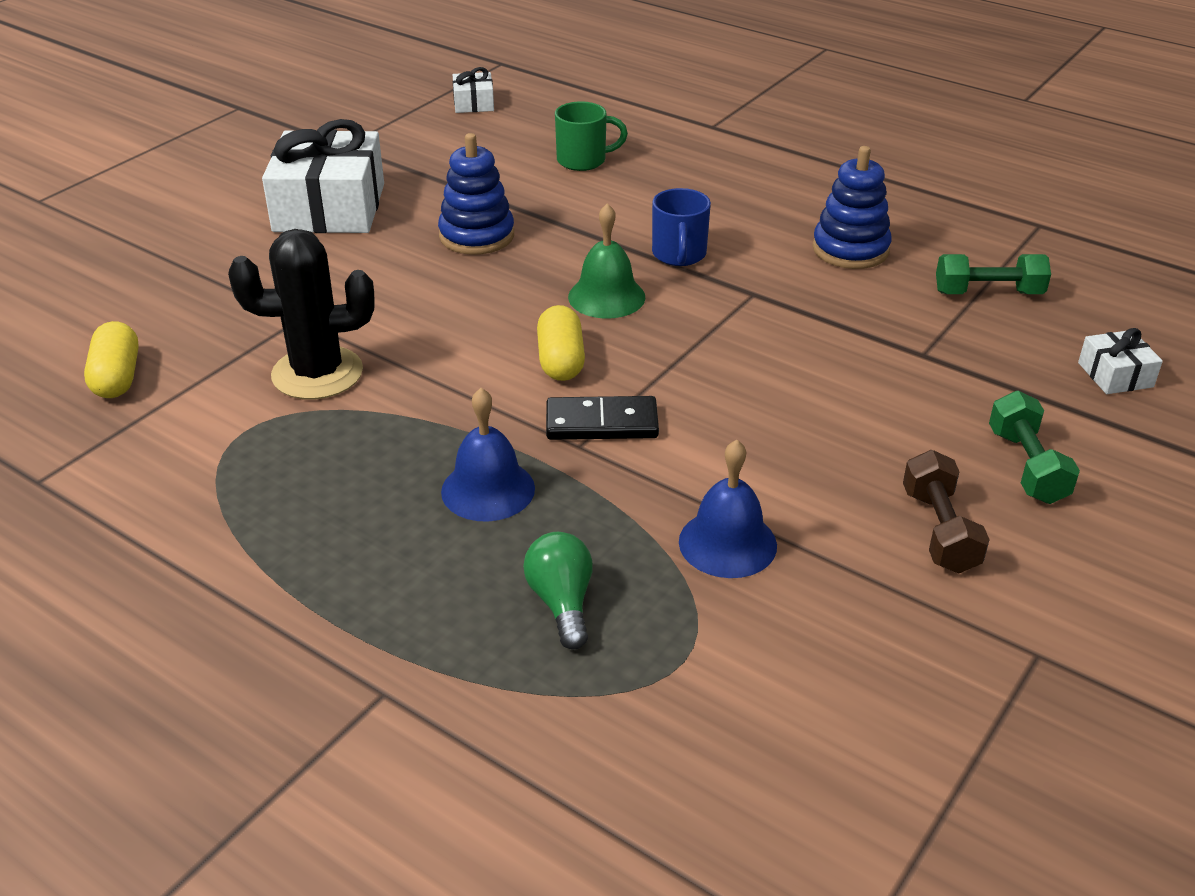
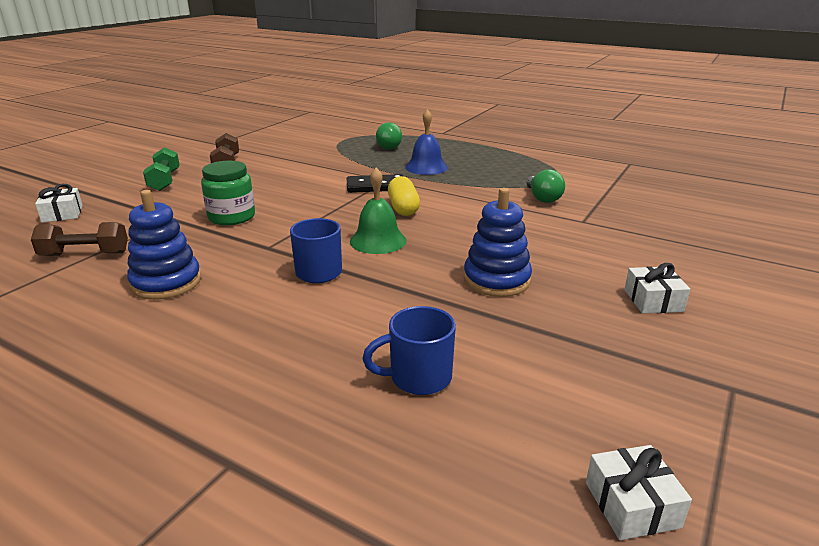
camera: 175 degrees right, 10 degrees down
(117, 377) = (652, 193): yellow capsule -> none
(317, 373) = (542, 198): black cactus -> green light bulb
(329, 207) = (653, 300): white gift -> white gift, size x0.46
(583, 160) = (418, 377): green mug -> blue mug
(727, 543) = (320, 159): blue bell -> none
(833, 354) = (231, 217): none -> green jar
(988, 293) = (85, 254): green dumbbell -> brown dumbbell

